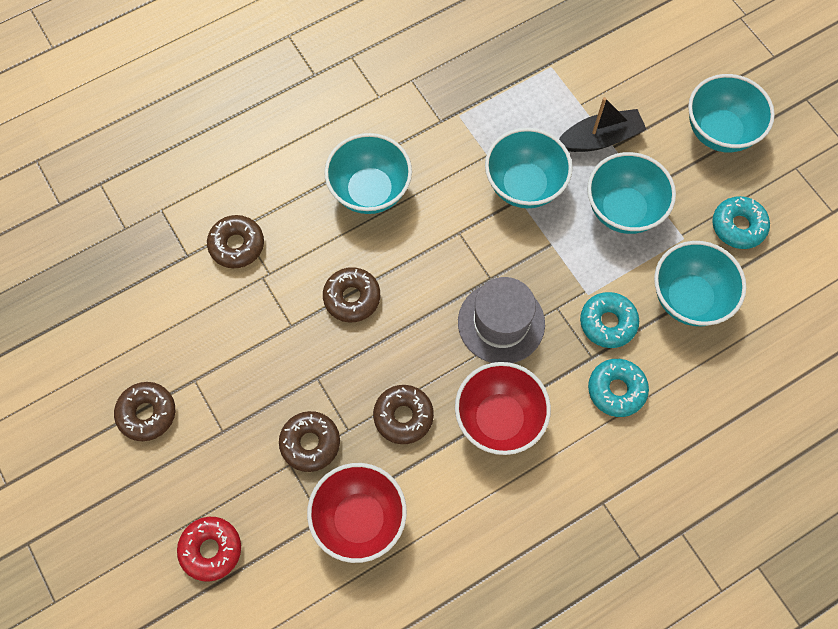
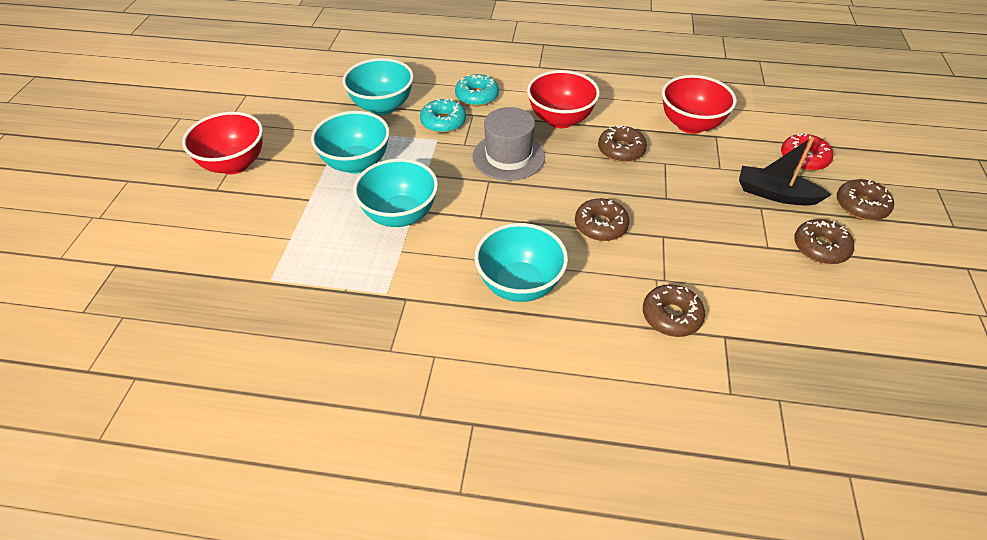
camera: 140 degrees left, 20 degrees down
(310, 443) = (697, 170): brown donut -> brown donut (861, 206)
(600, 138) = (310, 209): black boat -> black boat (775, 194)
(719, 132) = (234, 164): turquoise bowl -> red bowl
(738, 226) = (305, 118): turquoise donut -> none

